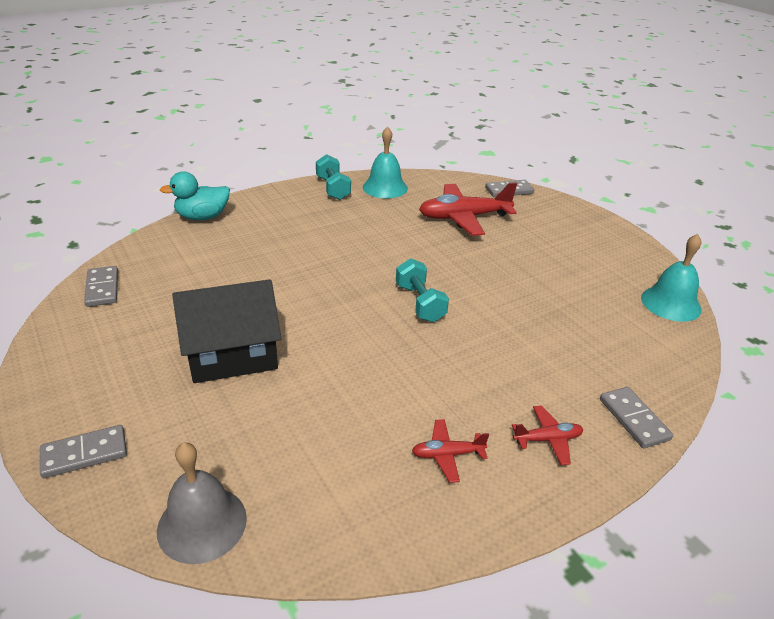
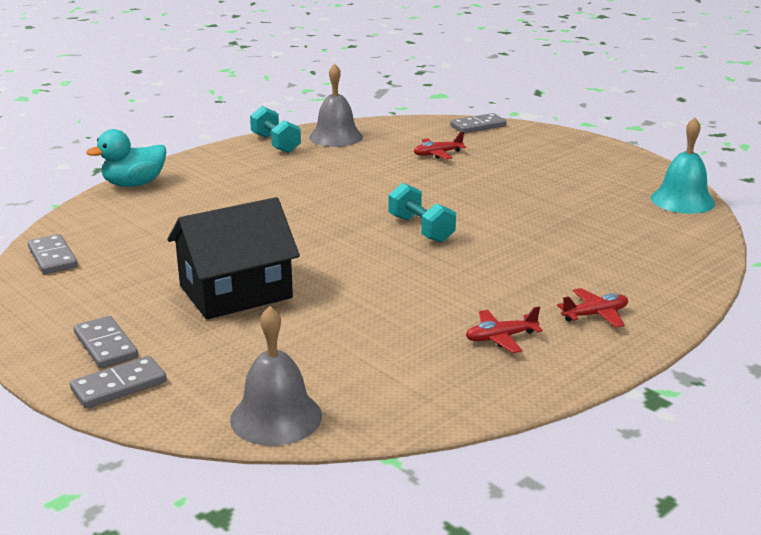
camera: 10 degrees left, 10 degrees down
(385, 187) = (336, 137): turquoise bell -> grey bell
(464, 217) = (437, 154): red plane -> red plane, size x0.49
(633, 419) = (673, 290): grey domino -> grey domino (105, 345)

